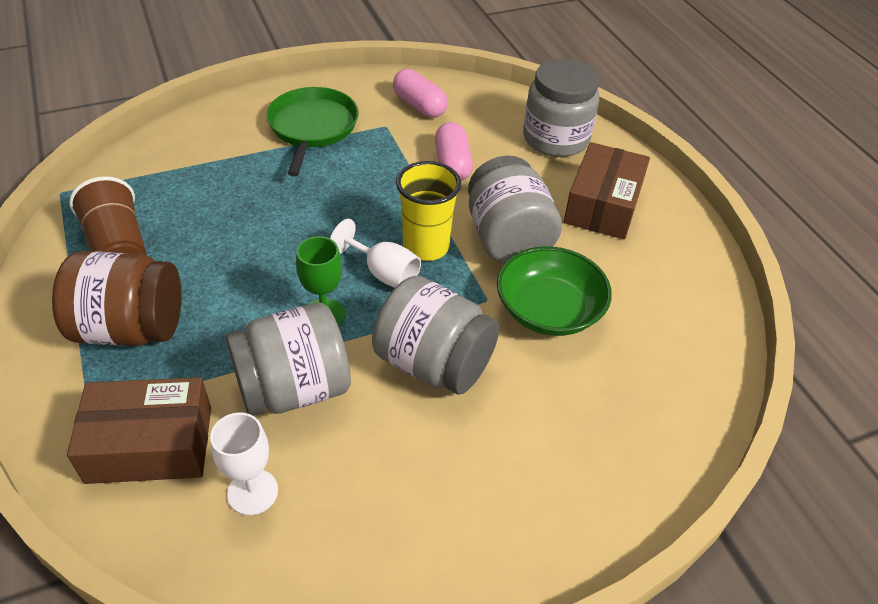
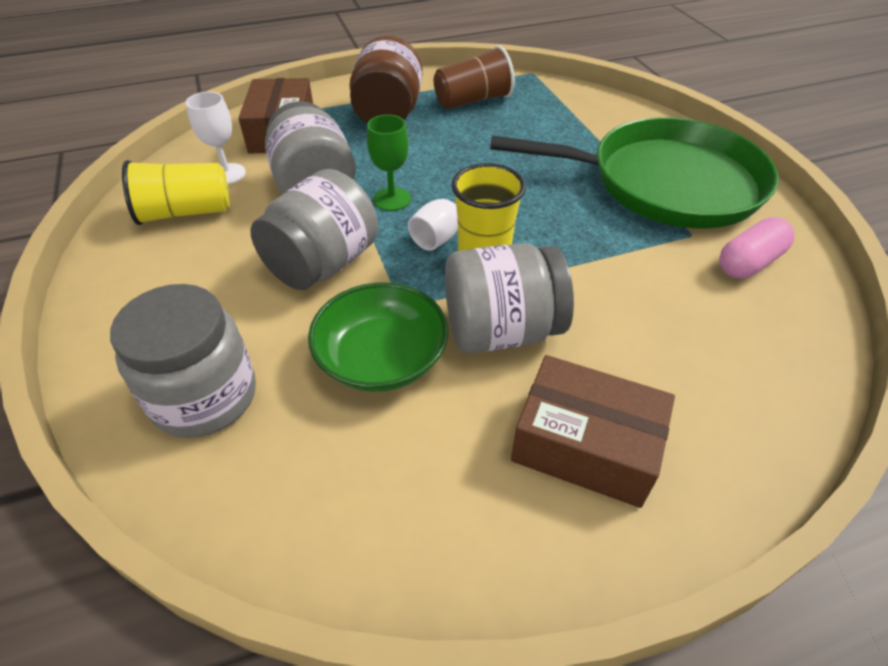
camera: 95 degrees right, 0 degrees up
(312, 127) = (665, 183): green pan -> green pan, size x1.69
(339, 521) = (185, 212): none -> yellow cup
(452, 164) = (634, 288): pink capsule -> none
(555, 139) = (735, 404): grey jar -> grey jar (204, 396)

